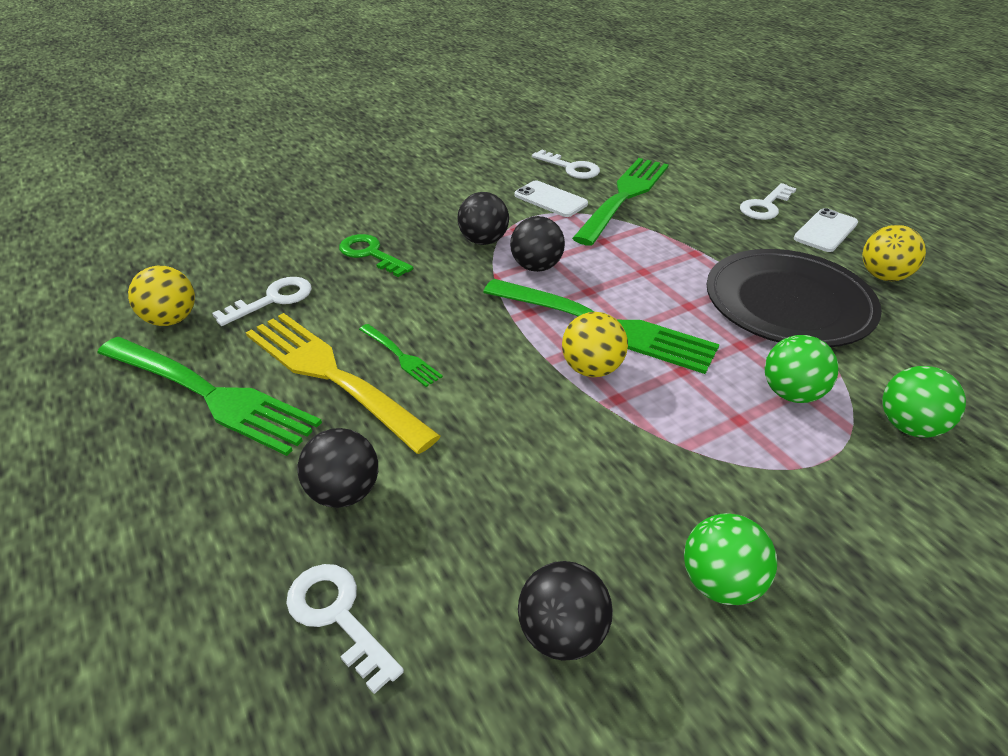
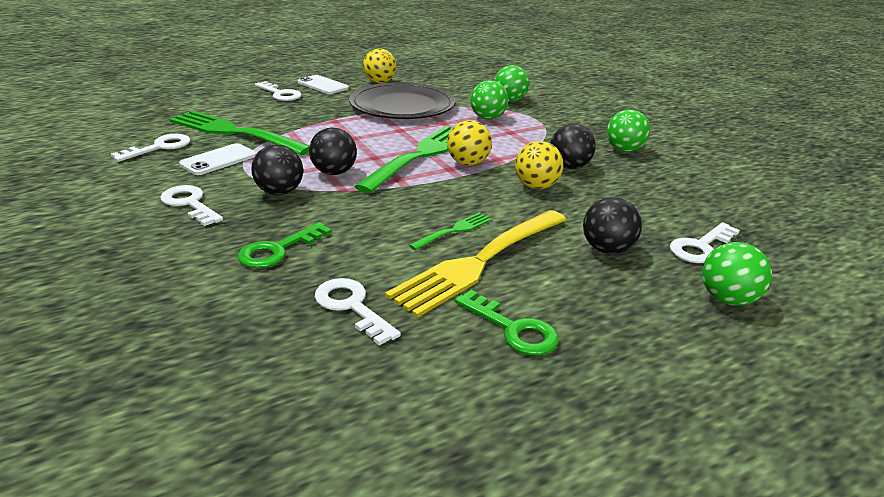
camera: 90 degrees left, 10 degrees down
(171, 320) = (378, 382): yellow ball -> yellow ball (536, 186)
(199, 609) = (727, 299): none -> green ball
(208, 395) = (513, 329): green fork -> green key
(455, 202) = (190, 204): none -> white key
(562, 633) = (672, 186): black ball -> black ball (569, 167)

